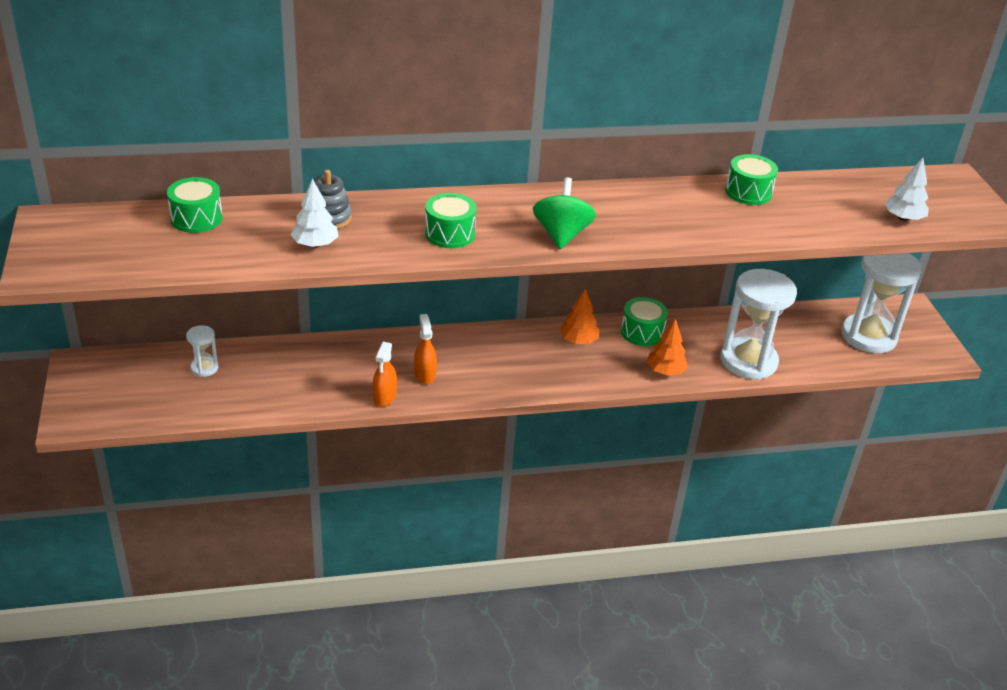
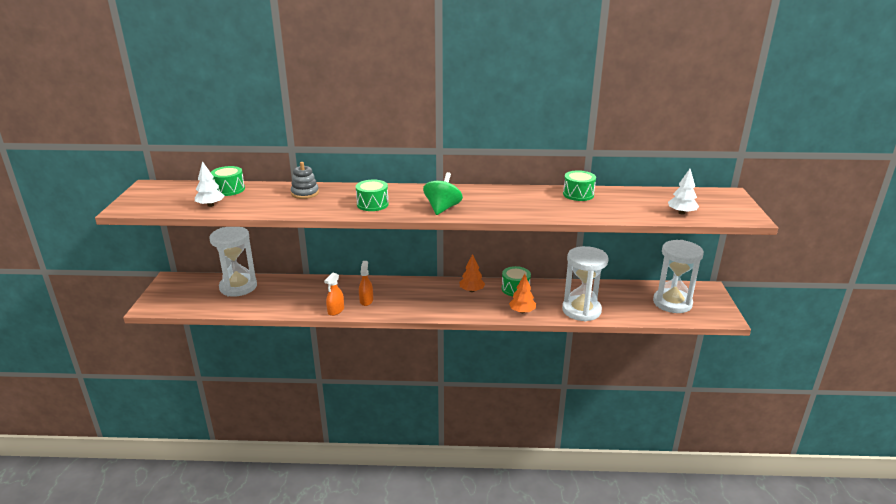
camera: 15 degrees right, 10 degrees down
(204, 368) = (238, 287): white hourglass -> white hourglass, size x2.22
(315, 244) = (288, 205): white tree -> white tree (210, 205)

